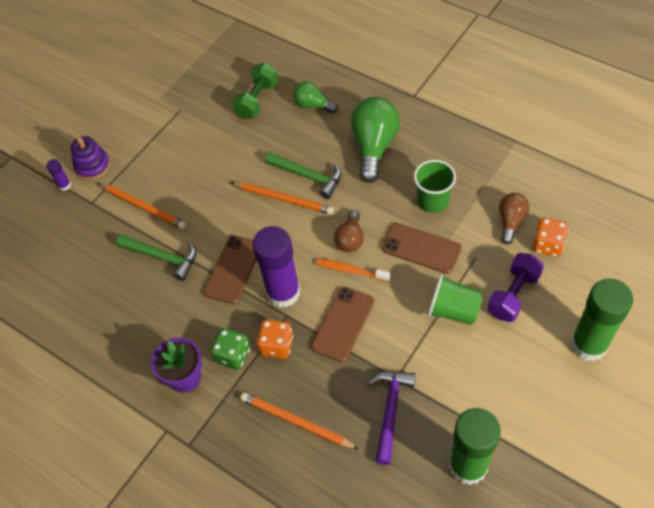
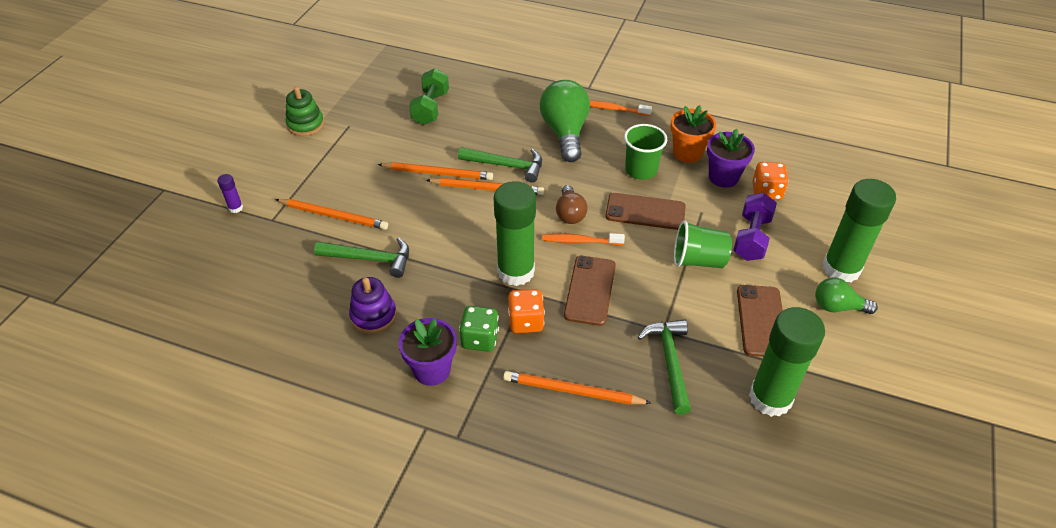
camera: 20 degrees left, 10 degrees down
(93, 166) = (264, 186): purple stacking toy -> purple stacking toy (373, 316)
(142, 103) = (305, 124): none -> green stacking toy
(233, 269) = (454, 258): brown phone -> brown phone (761, 321)
(244, 175) = (438, 173): none -> orange pencil
(283, 292) = (516, 271): purple glue stick -> green glue stick
(313, 105) = (490, 106): green light bulb -> green light bulb (837, 307)
(390, 411) = (670, 362): purple hammer -> green hammer
(430, 125) = (614, 109): none -> orange toothbrush
(485, 188) = (687, 153): none -> orange flower pot
(511, 221) = (723, 177): brown light bulb -> purple flower pot

